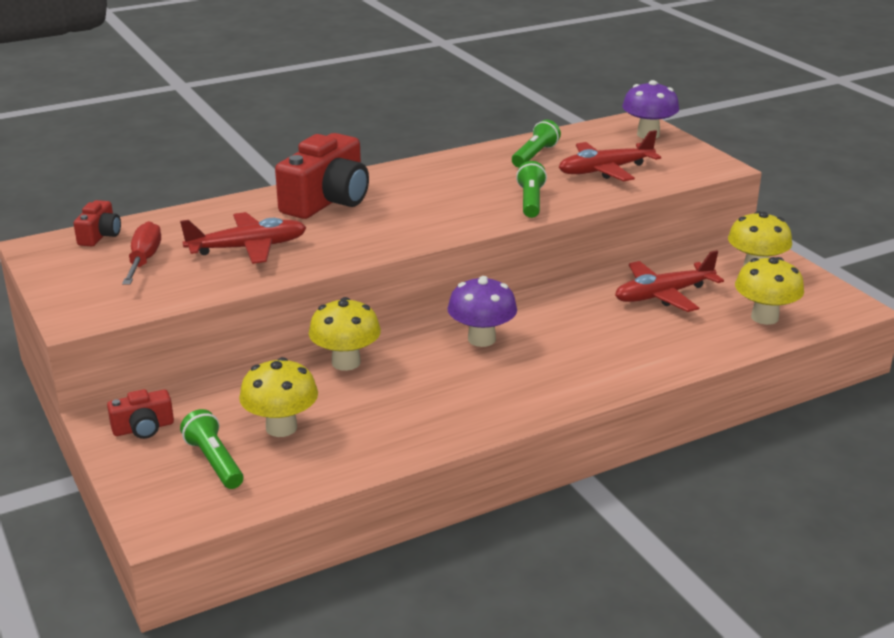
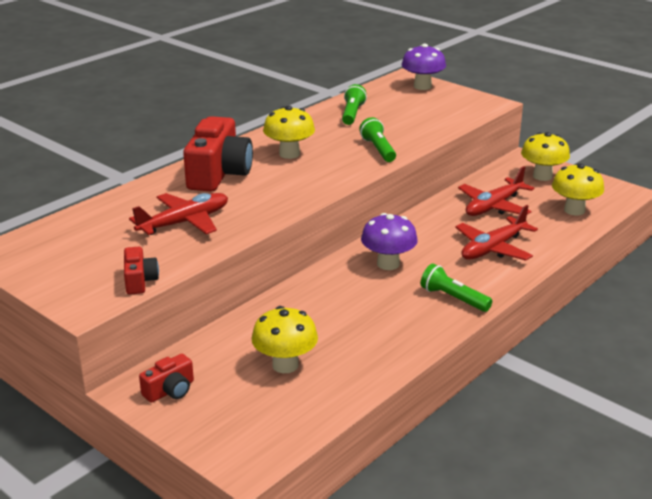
camera: 20 degrees left, 0 degrees up
(100, 235) = (45, 234): red camera -> red camera (139, 281)
(144, 260) = (103, 247): red screwdriver -> none
(214, 462) = (251, 404): green flashlight -> green flashlight (453, 298)
(346, 362) = (297, 302): yellow mushroom -> yellow mushroom (289, 154)
(605, 170) = (414, 118): red plane -> red plane (493, 248)

